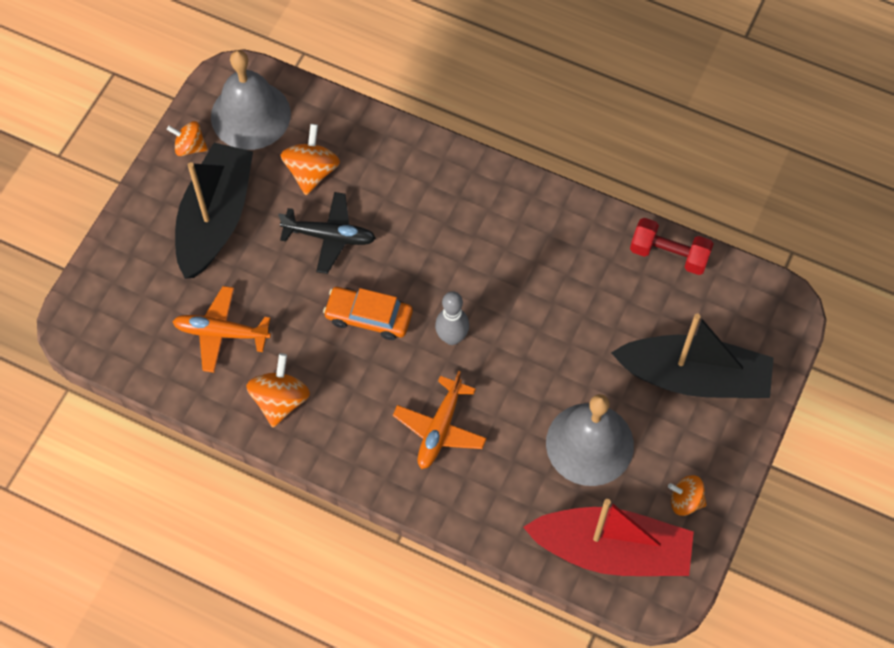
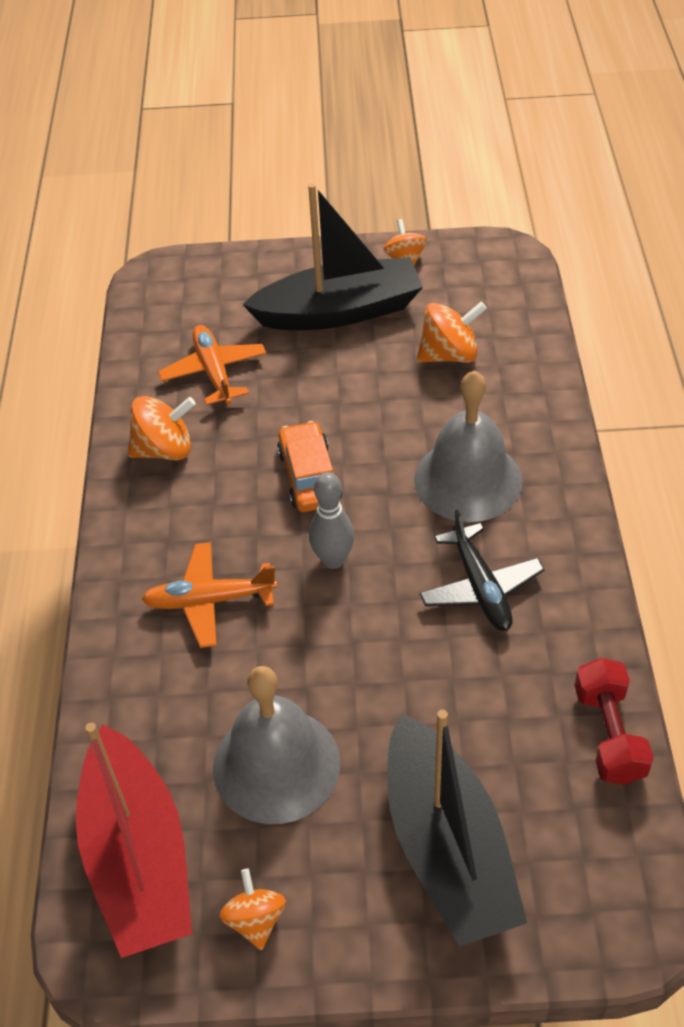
camera: 65 degrees right, 15 degrees down
(250, 115) = (476, 283): grey bell -> grey bell (468, 480)
(330, 236) = (384, 402): black plane -> black plane (480, 588)

